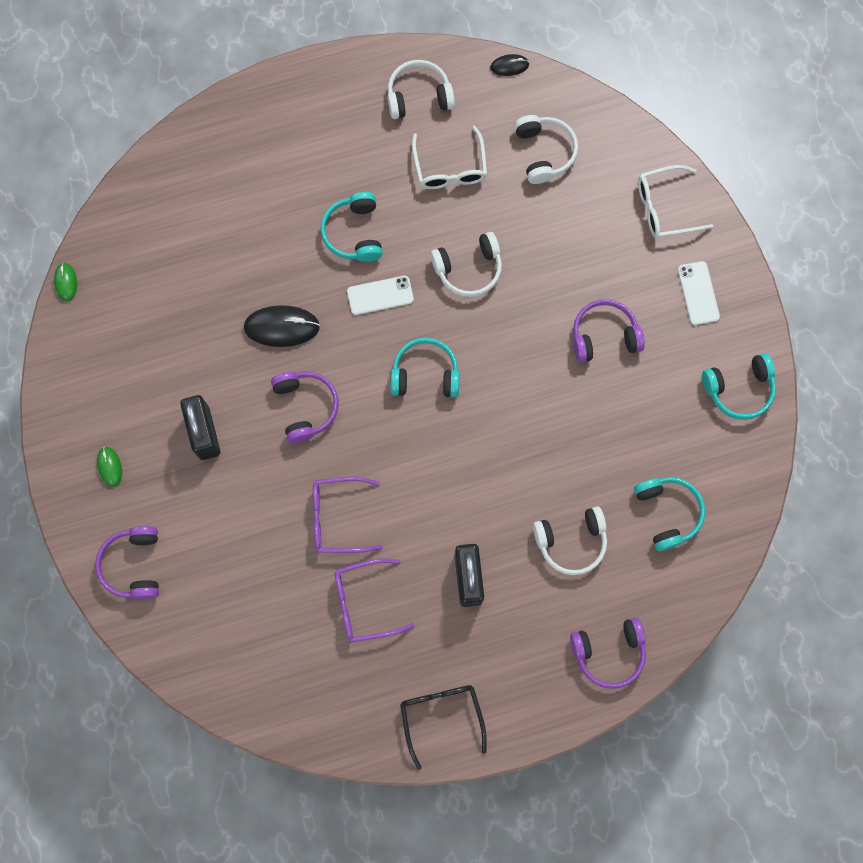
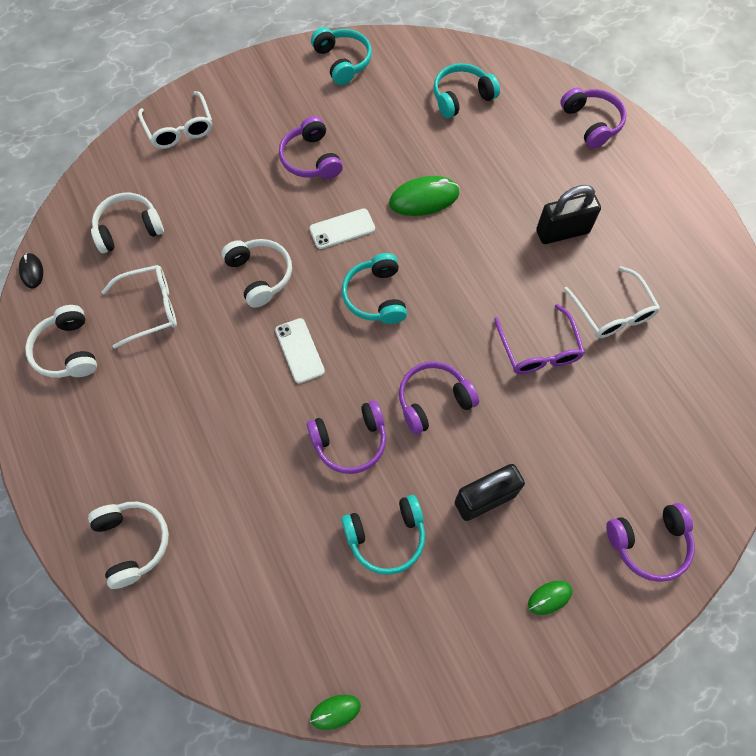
camera: 100 degrees left, 10 degrees down
(282, 327) = (350, 441): black mouse -> purple headphones
(354, 233) = (233, 387): turquoise headphones -> turquoise headphones (386, 537)
(365, 602) = (612, 312): purple glasses -> white glasses
(441, 716) = (691, 234): black glasses -> none
(534, 443) = (424, 198): none -> green mouse
(571, 541) = (506, 160): white headphones -> white headphones (133, 543)
(698, 293) = (260, 97): white phone -> white phone (342, 229)

